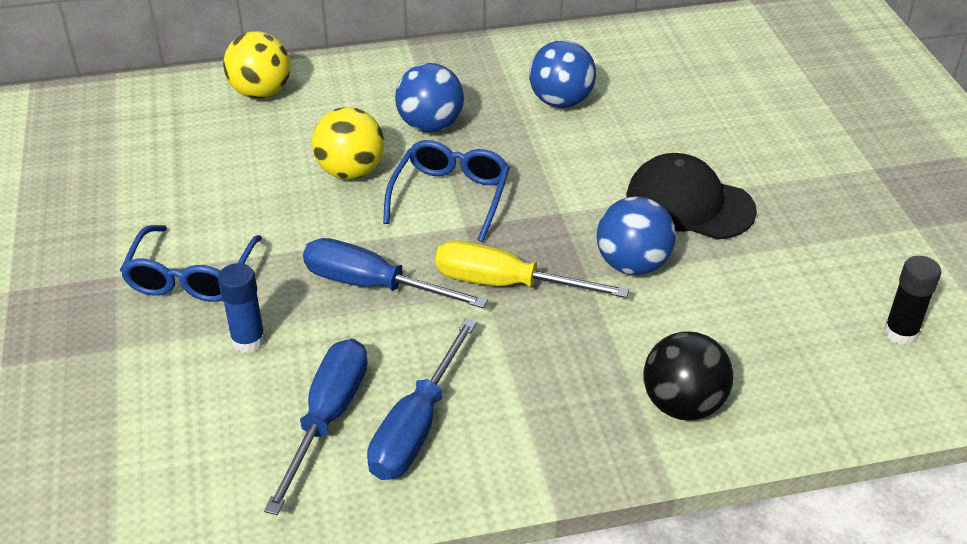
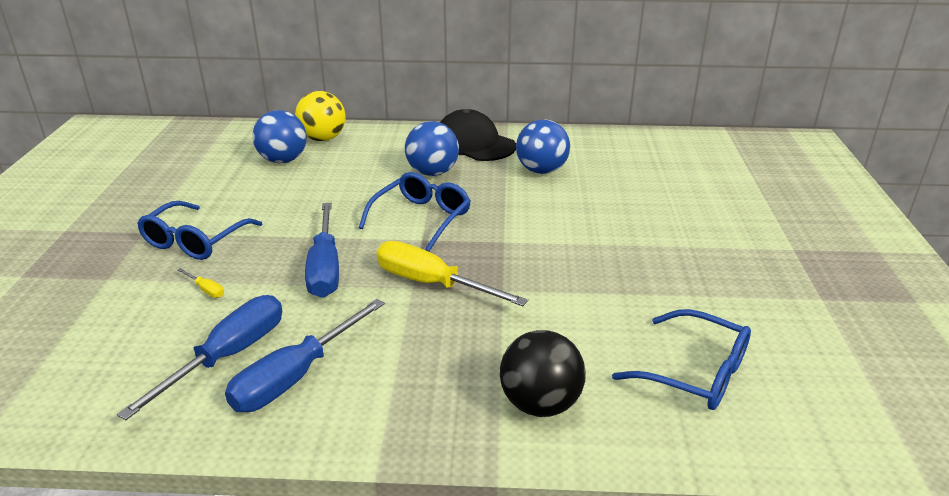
camera: 15 degrees right, 10 degrees down
(248, 340) = (206, 290): blue glue stick -> yellow screwdriver
(350, 171) = (355, 192): yellow ball -> none
(373, 285) = (325, 268): blue screwdriver -> blue screwdriver turned 135 degrees counterclockwise
(632, 264) = (546, 287): blue ball -> blue ball (283, 160)
(689, 204) = (616, 251): black cap -> black cap (474, 143)
(818, 339) = (693, 372): none -> blue glasses
(900, 333) = (779, 381): black glue stick -> none

